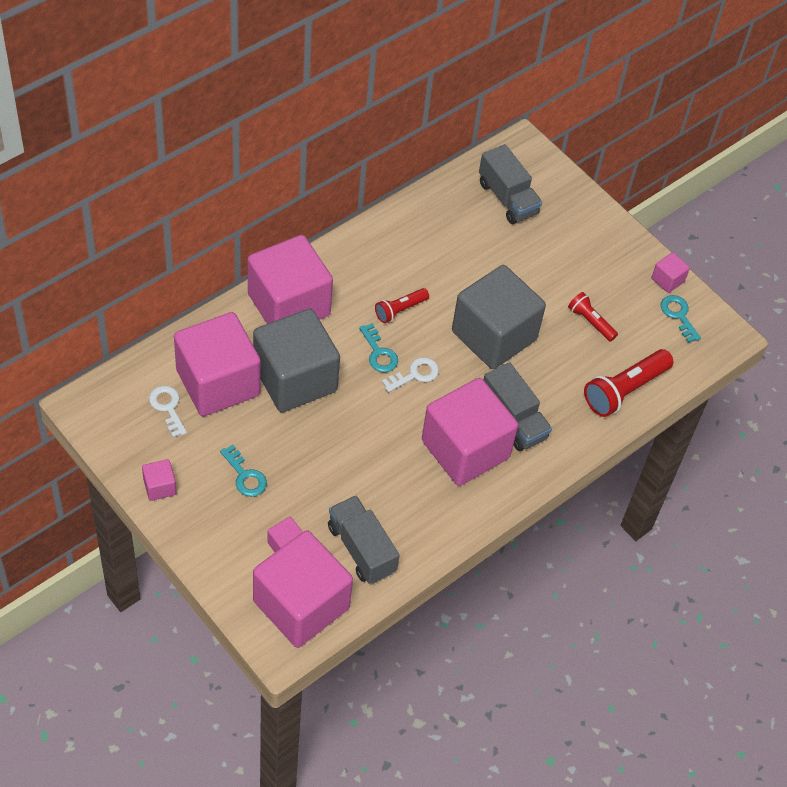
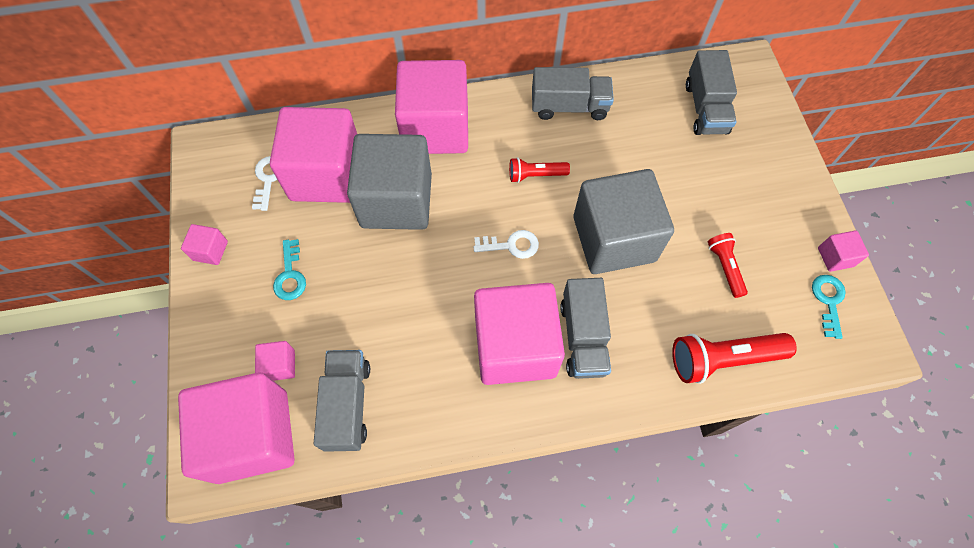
camera: 35 degrees right, 10 degrees up
(379, 353) = (490, 209): turquoise key -> none
(393, 241) = (569, 107): none -> grey truck

